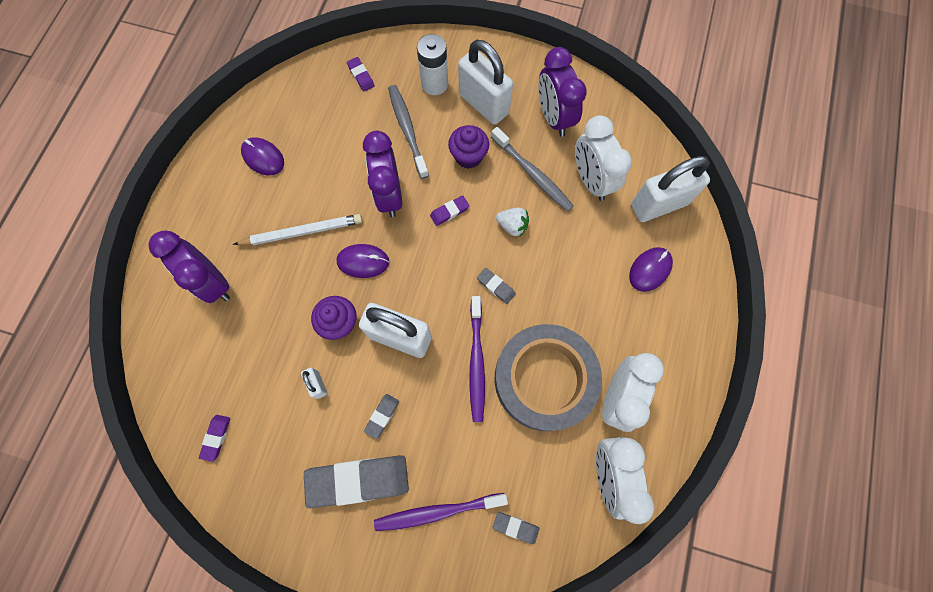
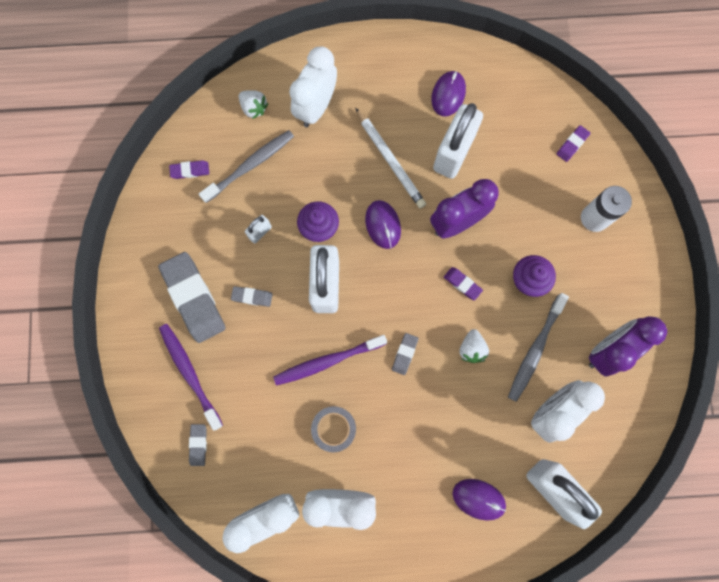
camera: 70 degrees right, 5 degrees up
(182, 345) = (254, 108): none -> white strawberry
(213, 282) = (316, 107): purple clock -> white clock
(407, 130) = (531, 212): grey toothbrush -> grey toothbrush (250, 166)
(484, 104) = (593, 274): white padlock -> white padlock (453, 153)
(544, 379) = (334, 428): grey tape -> grey tape, size x0.46

